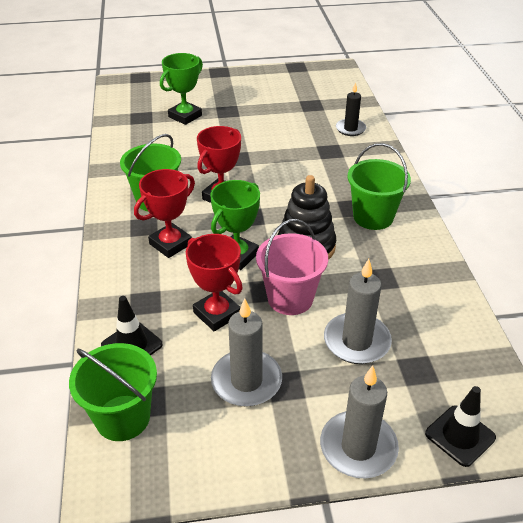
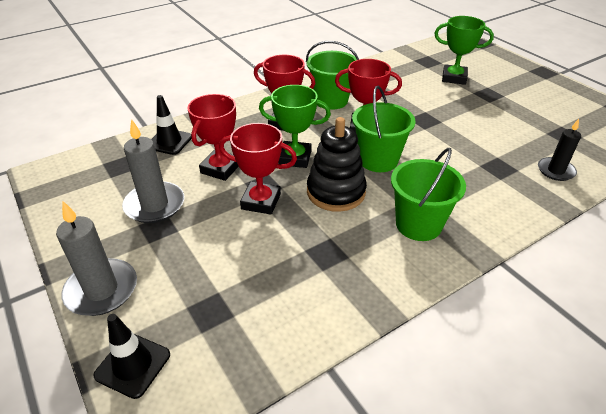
camera: 65 degrees right, 0 degrees up
(123, 418) = (102, 160): green bucket -> green bucket (378, 160)
(290, 298) = (261, 201): pink bucket -> red trophy
(356, 341) = (228, 257): grey candle -> none

